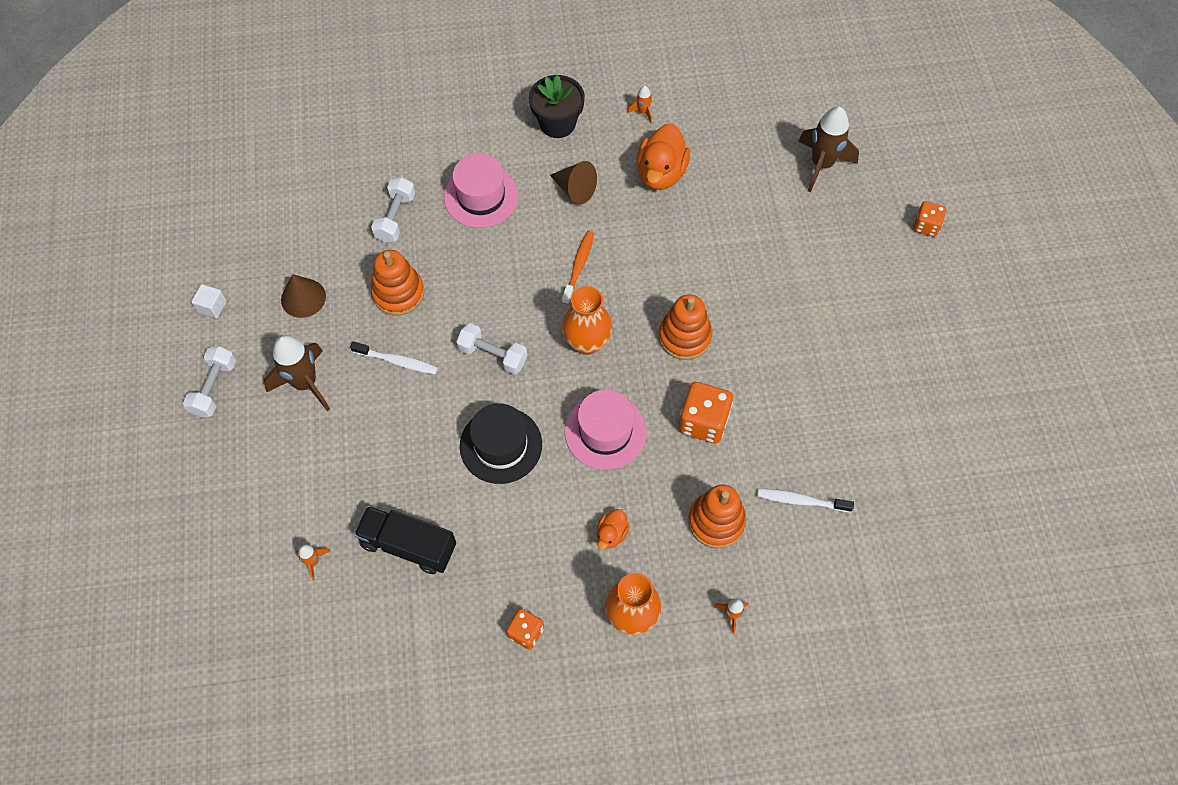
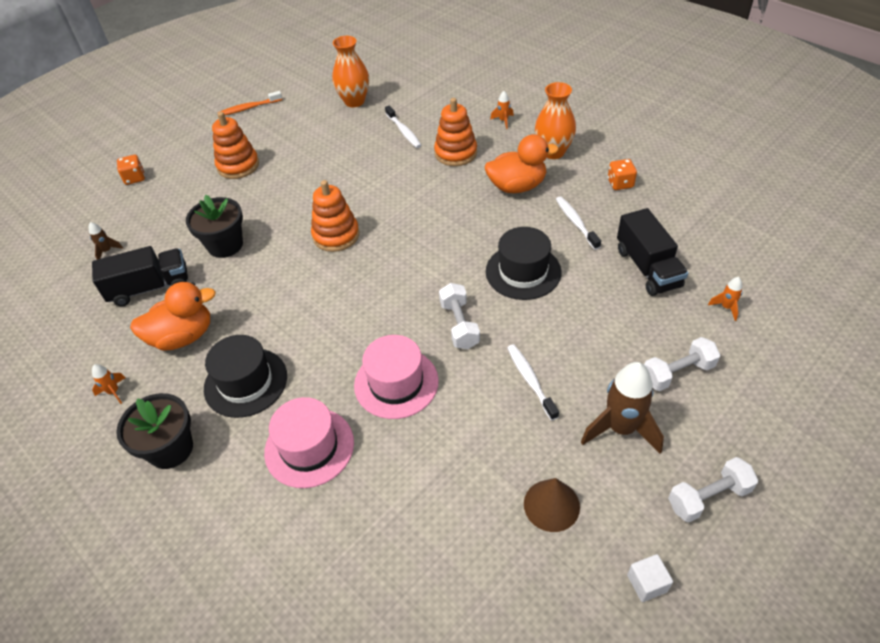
camera: 125 degrees left, 15 degrees down
(395, 217) = (393, 501): white dumbbell -> white dumbbell (677, 373)
(398, 293) = (469, 431): orange stacking toy -> orange stacking toy (238, 166)
(515, 540) = (576, 222): none -> white toothbrush
(575, 189) = (246, 382): brown cone -> black hat
(579, 266) = (326, 328): orange toothbrush -> orange toothbrush (248, 108)
(587, 342) = (392, 280): orange vase -> orange vase (354, 101)
(605, 431) = (452, 229): pink hat -> pink hat (396, 383)
(611, 534) = (517, 186): orange duck -> orange duck, size x1.94
(703, 421) = (394, 192): orange dice -> none
(742, 175) = (150, 287): none -> black truck
(750, 249) = (225, 245): none -> black flower pot
(821, 165) = (107, 251): brown rocket -> brown rocket, size x0.46

